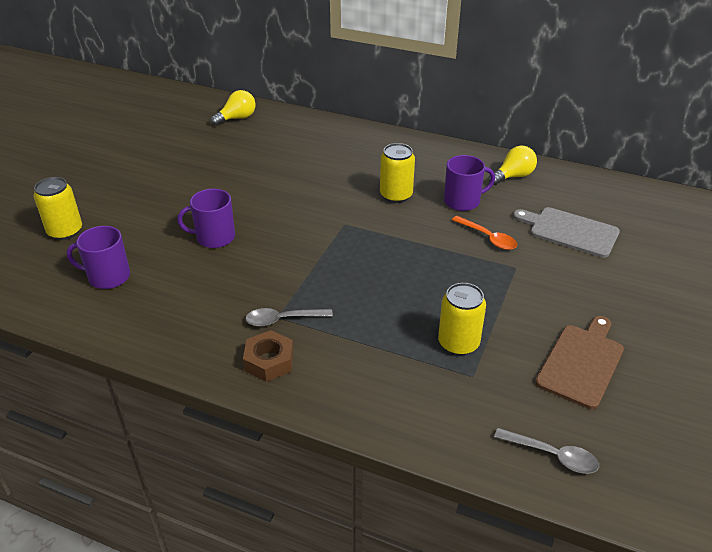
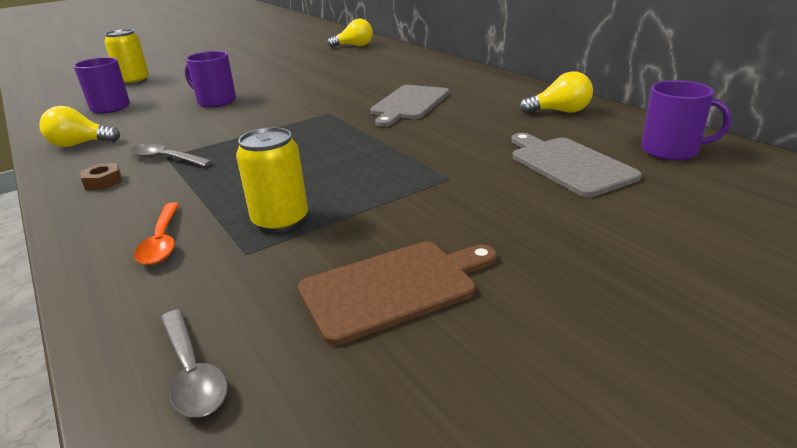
camera: 35 degrees right, 10 degrees down
(168, 331) = (80, 144): none -> yellow light bulb
(269, 361) = (103, 182): brown nut -> brown nut, size x0.64
(396, 195) = (409, 104): yellow can -> grey cutting board
(463, 201) = (471, 119): purple mug -> purple mug (671, 150)
(488, 238) = (455, 149): orange spoon -> orange spoon (162, 242)

